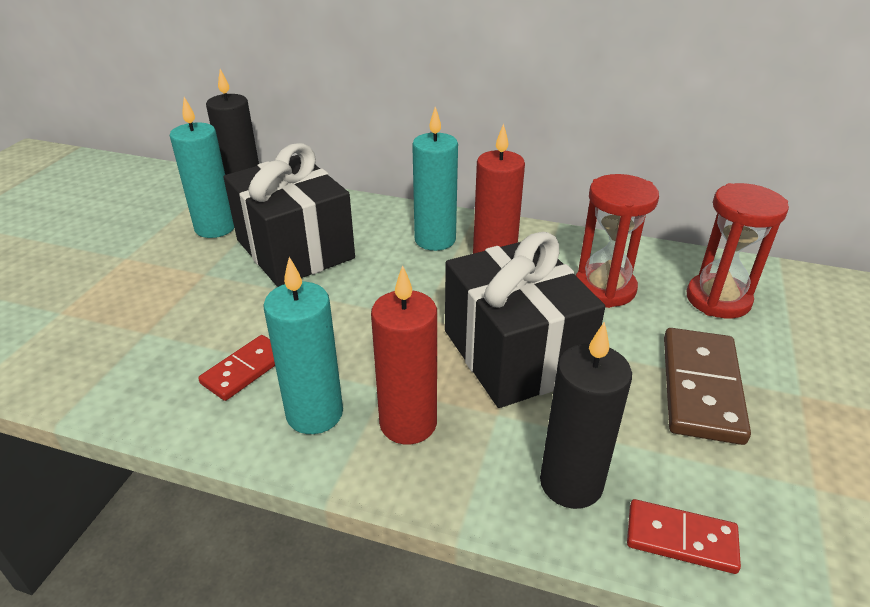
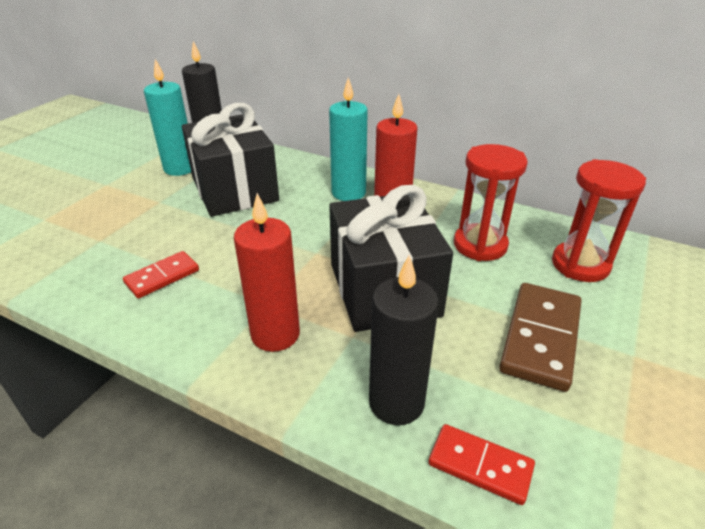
camera: 10 degrees right, 0 degrees up
(314, 414) = (203, 317): turquoise candle -> none

